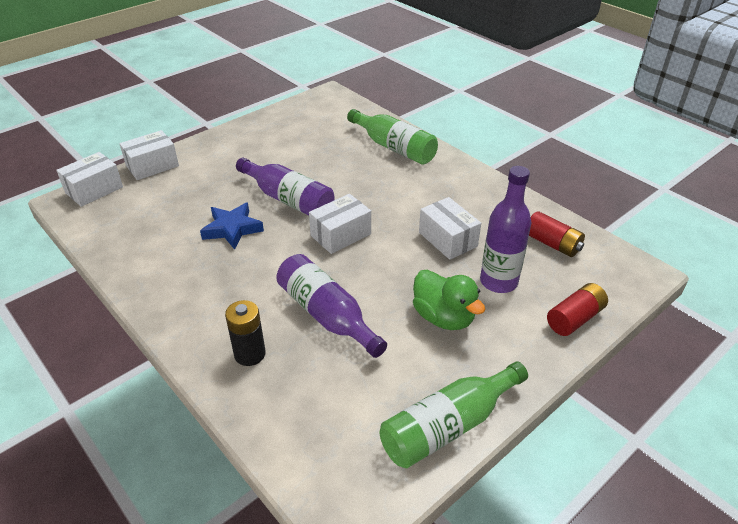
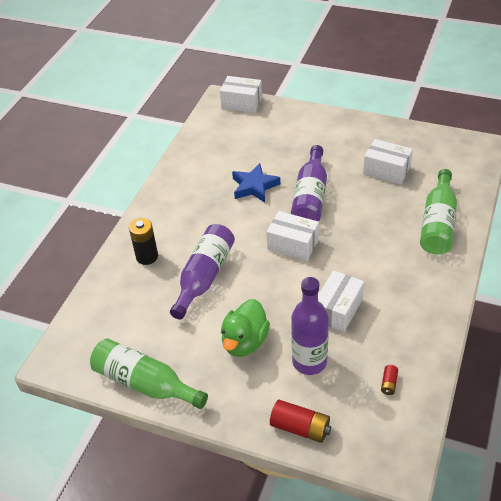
camera: 65 degrees right, 5 degrees up
(152, 166) = (289, 111): white box -> white box (386, 170)
(552, 244) = (389, 383): red battery -> red battery, size x0.52

